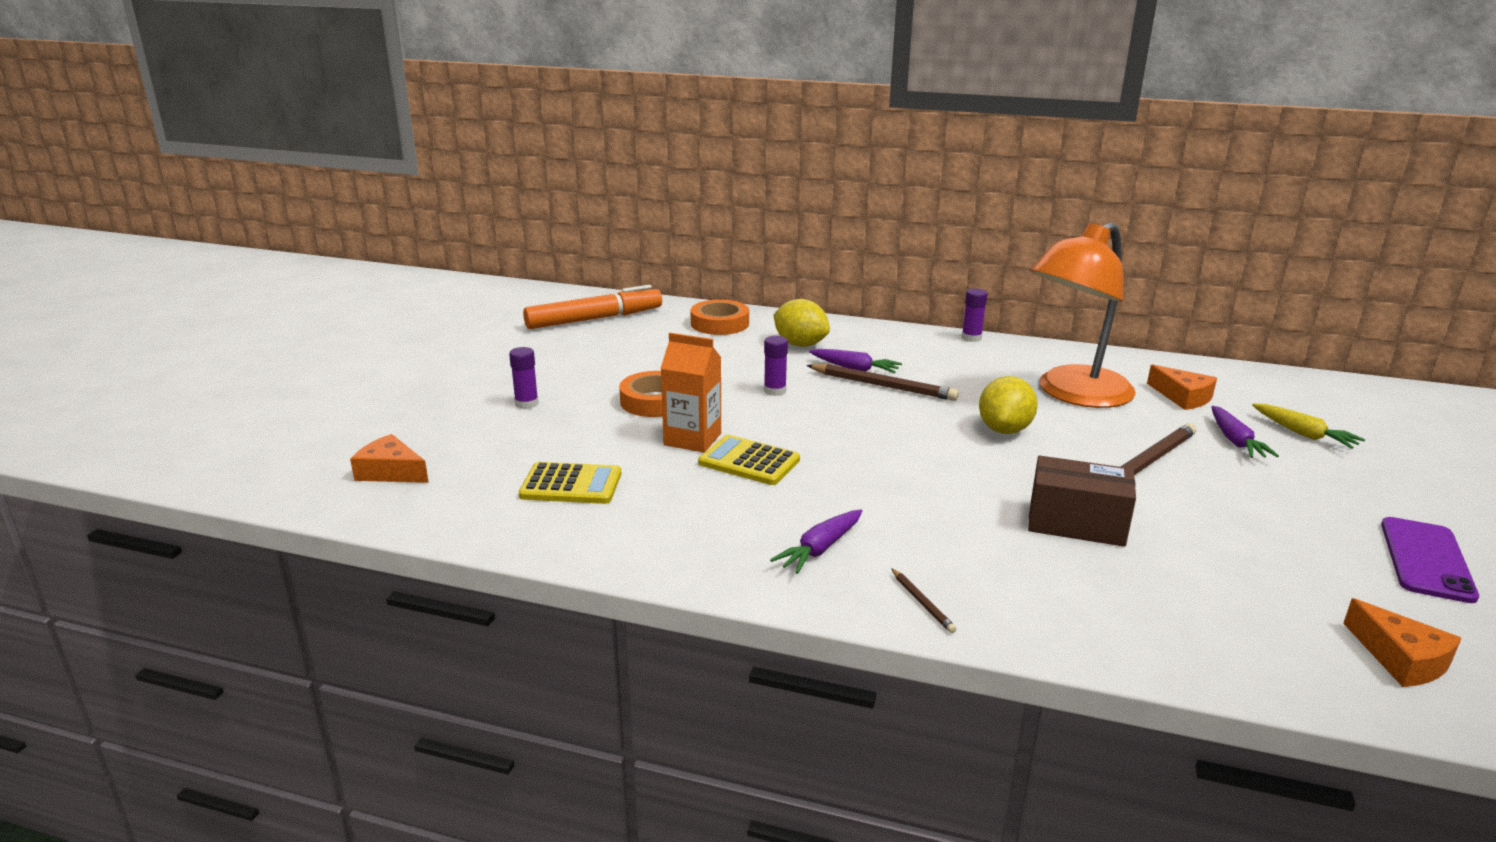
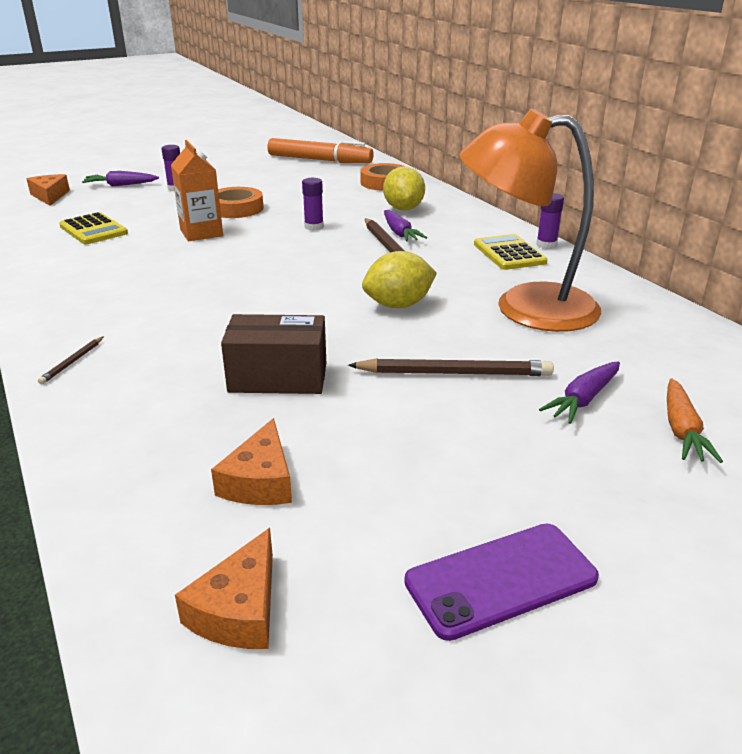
camera: 45 degrees right, 5 degrees up
(749, 461) = (196, 255): yellow calculator -> yellow calculator (509, 253)
(820, 549) = (106, 310): purple carrot -> purple carrot (120, 185)
(1076, 524) = (278, 377): brown box -> brown box turned 60 degrees counterclockwise
(1183, 397) = (629, 350): orange cheese -> orange cheese (260, 481)
(1303, 434) = (682, 430): yellow carrot -> orange carrot

